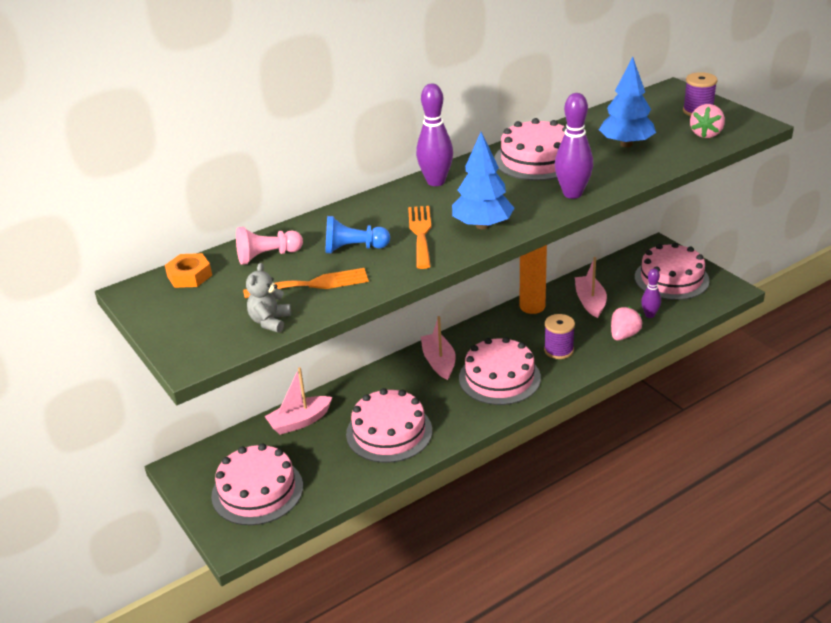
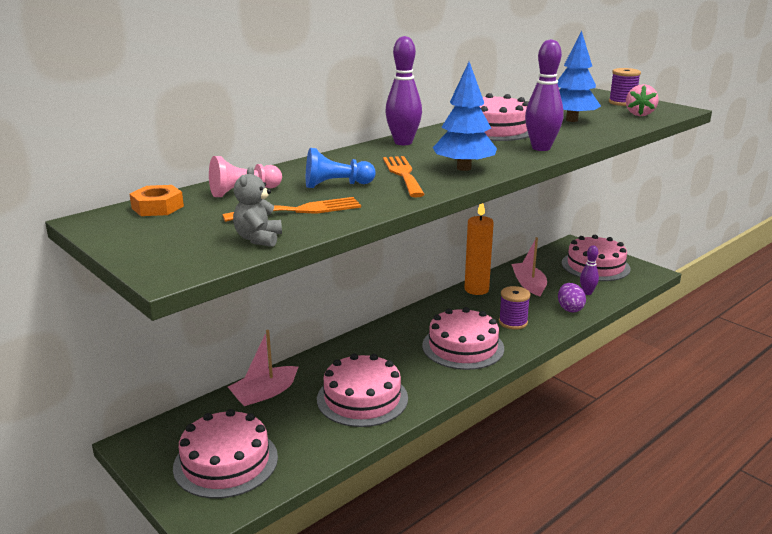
camera: 10 degrees left, 10 degrees down
(439, 362) = (399, 336): pink boat -> none
(624, 335) = (570, 309): pink strawberry -> purple egg

